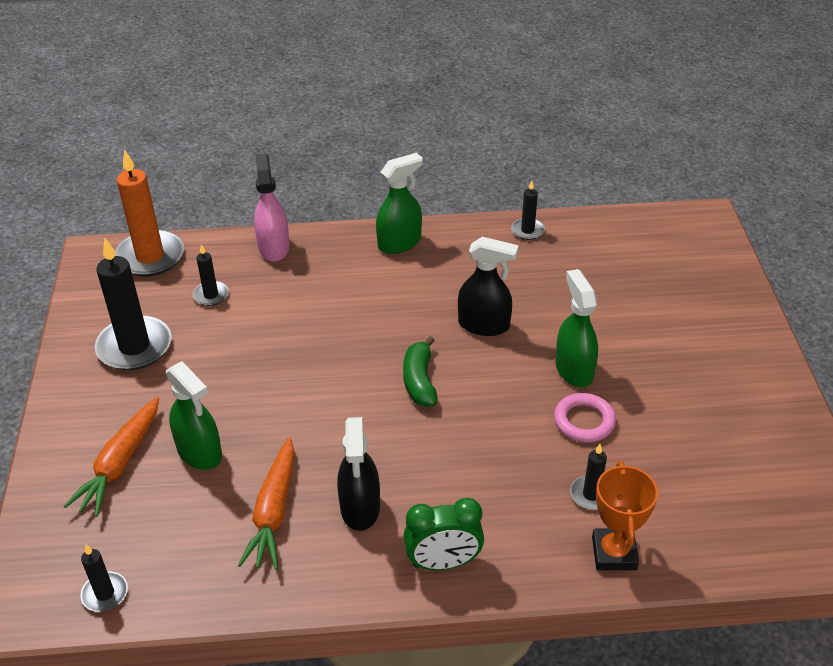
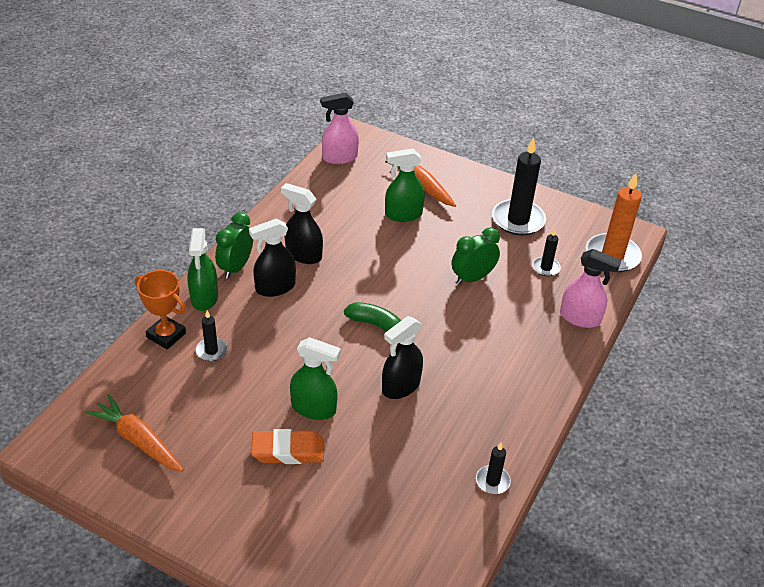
camera: 120 degrees right, 0 degrees up
(105, 593) = (339, 157): black candle -> pink spray bottle
(274, 512) = (333, 224): orange carrot -> orange carrot (138, 440)
(276, 341) = (472, 278): none -> green clock
(399, 243) = (535, 389): green spray bottle -> green spray bottle (204, 298)
(442, 500) = (275, 287): none -> black spray bottle
(584, 421) = (266, 384): pink ring -> none
(638, 360) = (288, 451): none -> orange eraser

